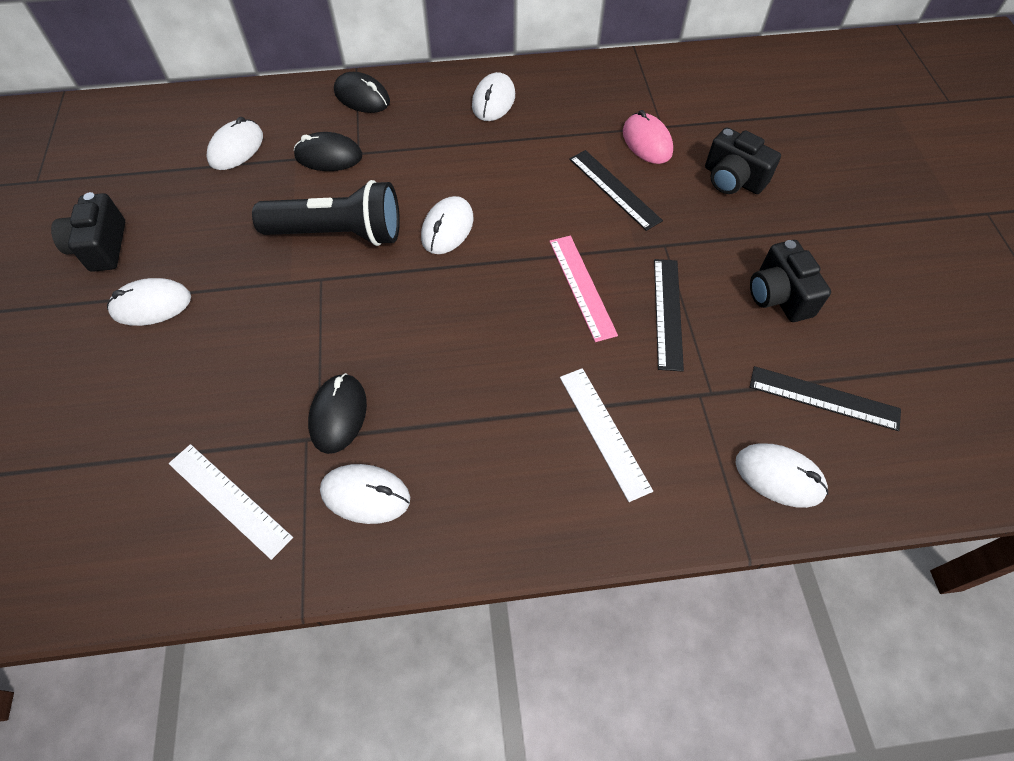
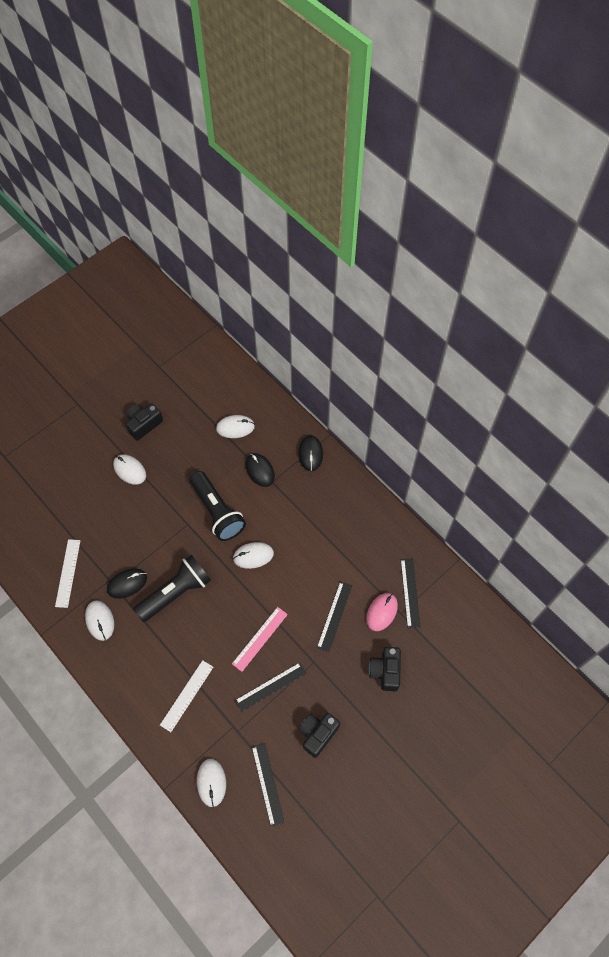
camera: 55 degrees right, 5 degrees up
(416, 353) = (176, 592): none -> black flashlight
(493, 101) = (355, 517): white mouse -> none
(641, 105) = (410, 592): none -> black ruler

